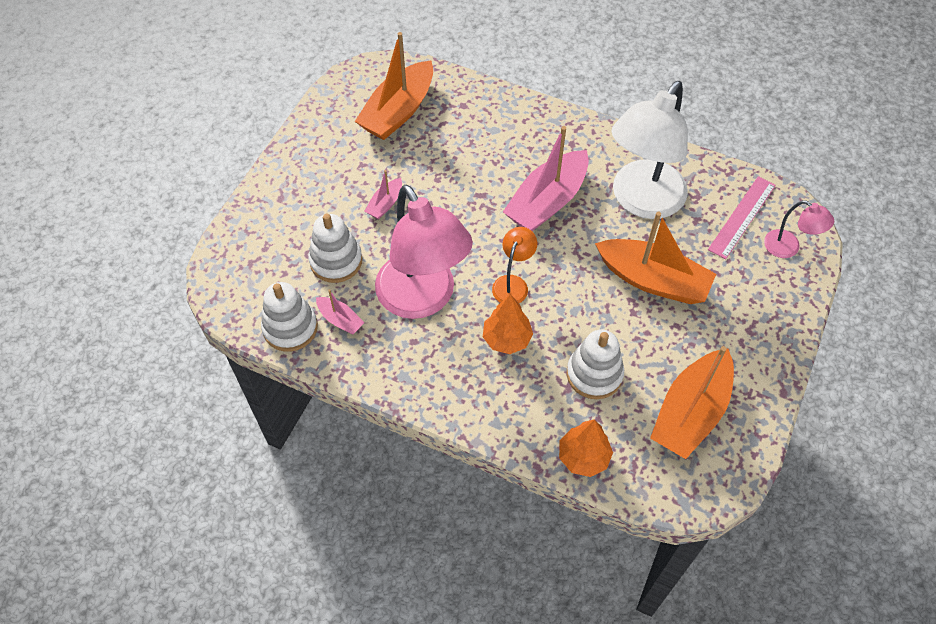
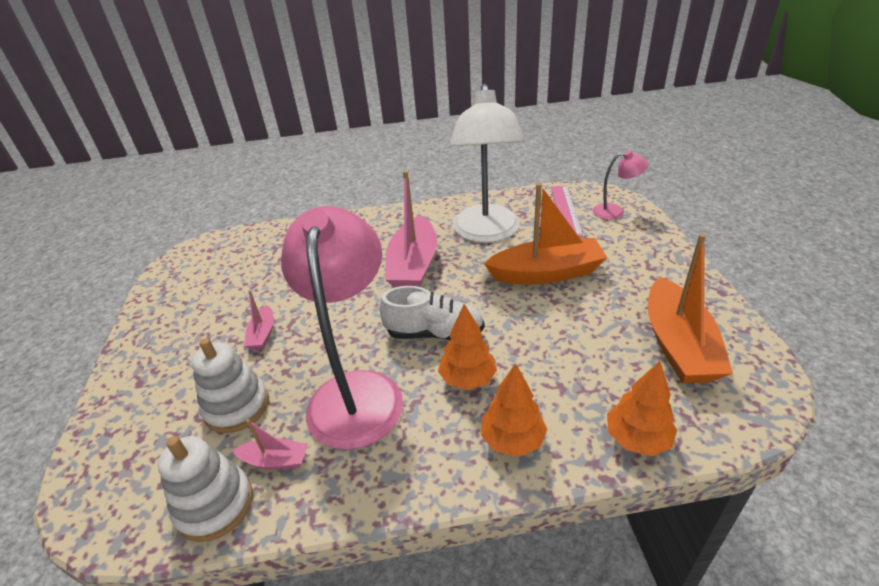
camera: 30 degrees left, 20 degrees down
(398, 111) = (233, 267): orange boat -> none
(423, 299) = (357, 391): pink lamp -> pink lamp turned 120 degrees counterclockwise
(500, 403) = (512, 440): none -> orange tree
(513, 283) = (434, 333): orange lamp -> white shoe
(594, 374) = (572, 362): white stacking toy -> none

